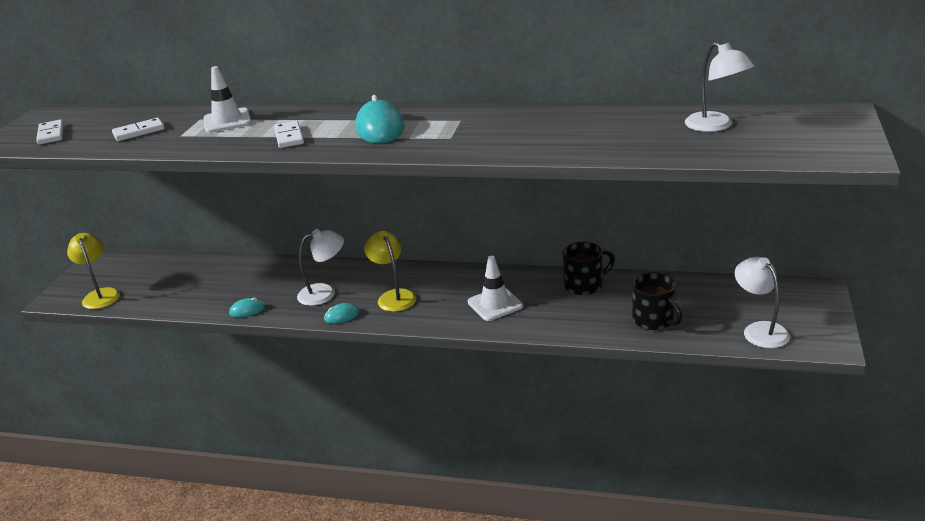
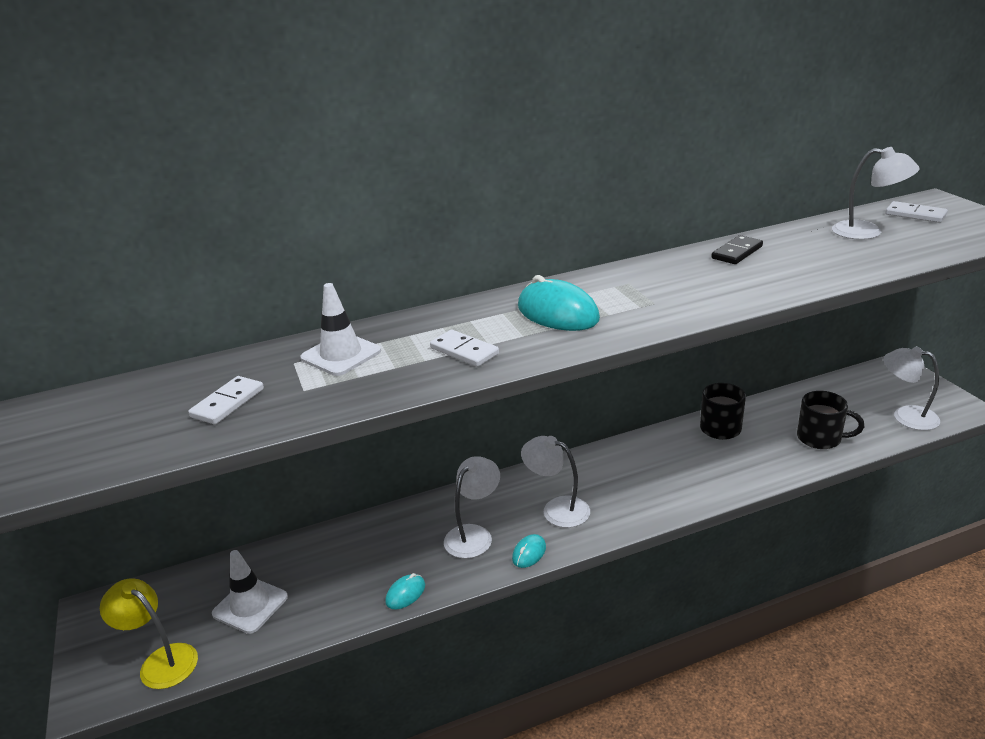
camera: 35 degrees left, 0 degrees up
(51, 134) = (73, 447): white domino -> white domino (915, 215)
(393, 296) = (557, 509): yellow lamp -> white lamp
(495, 304) = (668, 477): white traffic cone -> white traffic cone (250, 605)
(577, 117) = (737, 252): none -> black domino

